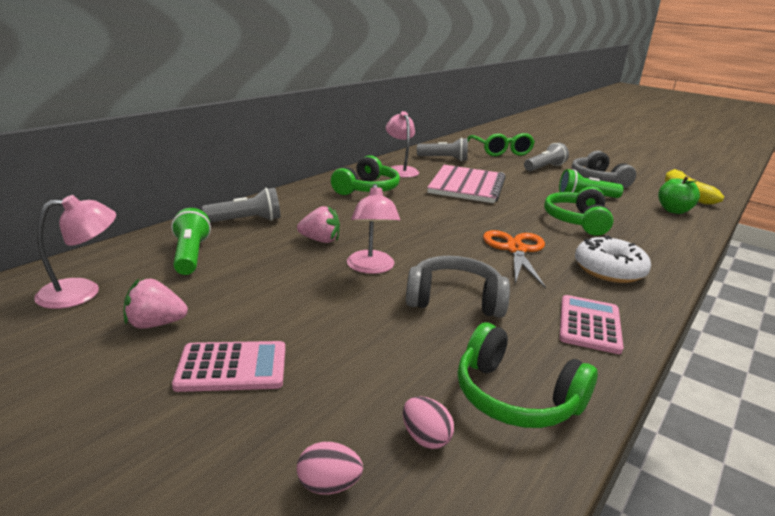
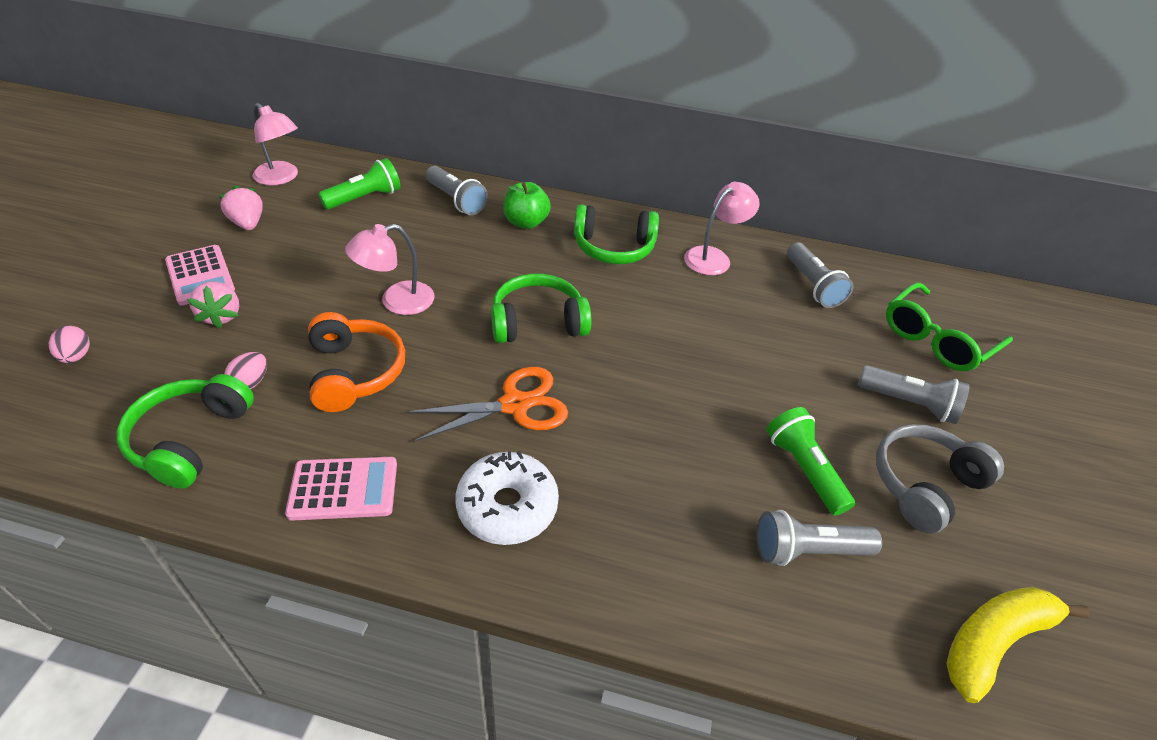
camera: 65 degrees right, 20 degrees up
(320, 240) = (441, 254): pink strawberry -> pink strawberry (221, 316)
(425, 438) = (128, 392): pink egg -> pink egg (251, 382)
(455, 300) = (355, 372): grey headphones -> orange headphones
(467, 186) = (712, 328): pink notebook -> none
(577, 221) = (671, 462): green headphones -> green headphones (538, 322)
(639, 209) = (807, 550): none -> grey flashlight
(673, 211) = (852, 609): green apple -> green apple (526, 222)

